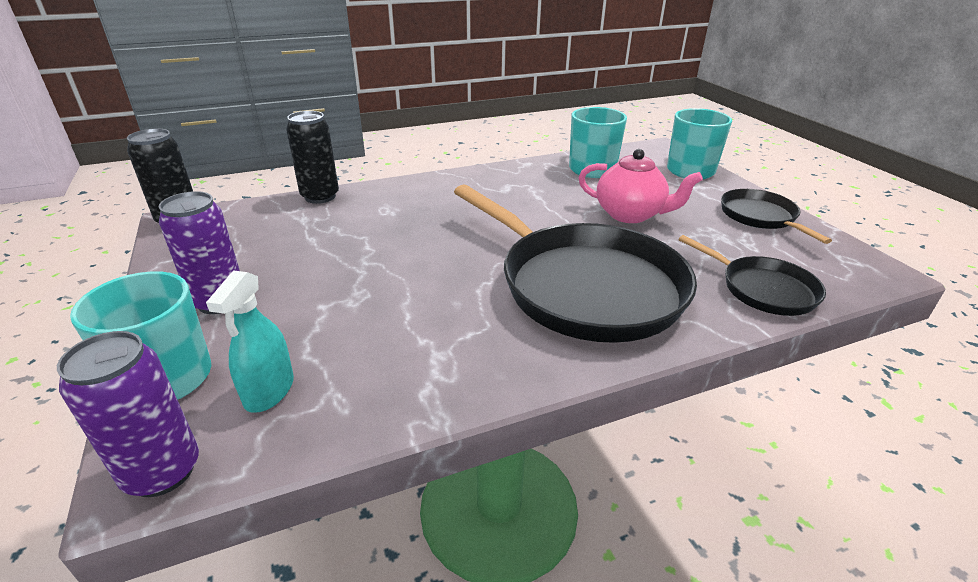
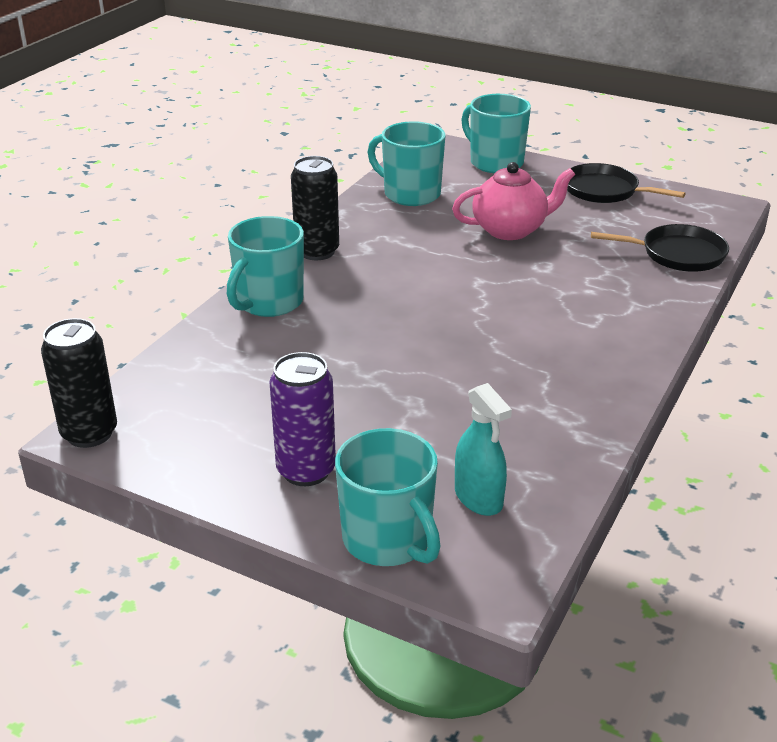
camera: 40 degrees left, 0 degrees up
(162, 471) = (504, 577): purple can -> none
(320, 197) = (196, 337): black can -> black can (317, 251)
(392, 195) = (268, 302): none -> turquoise mug
(584, 286) = (566, 309): black pan -> none

